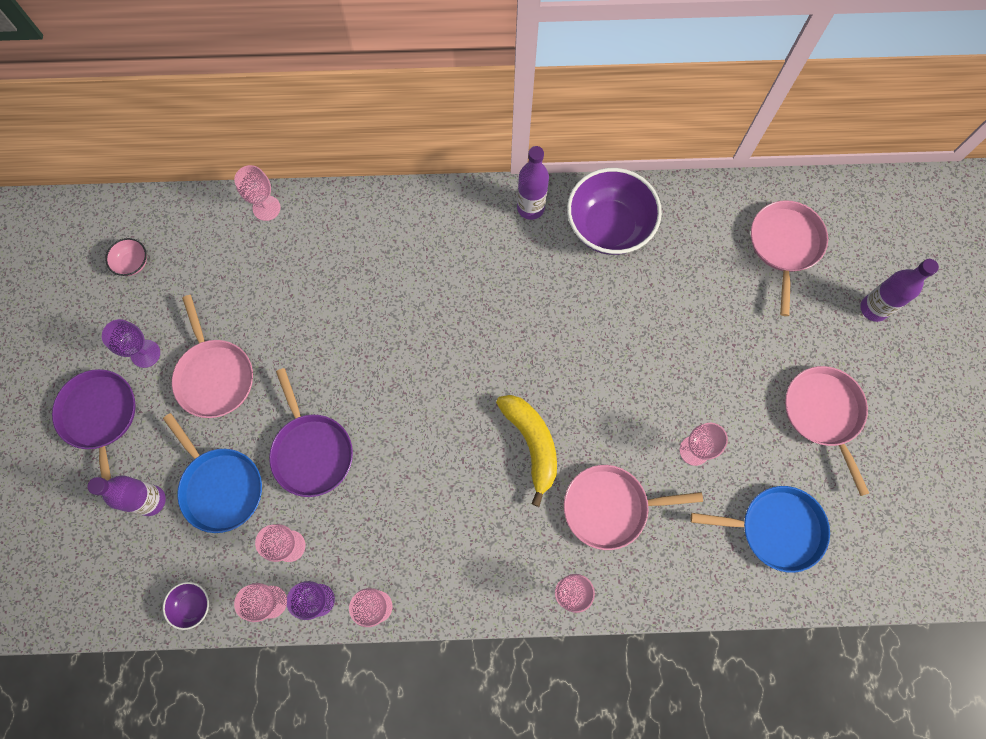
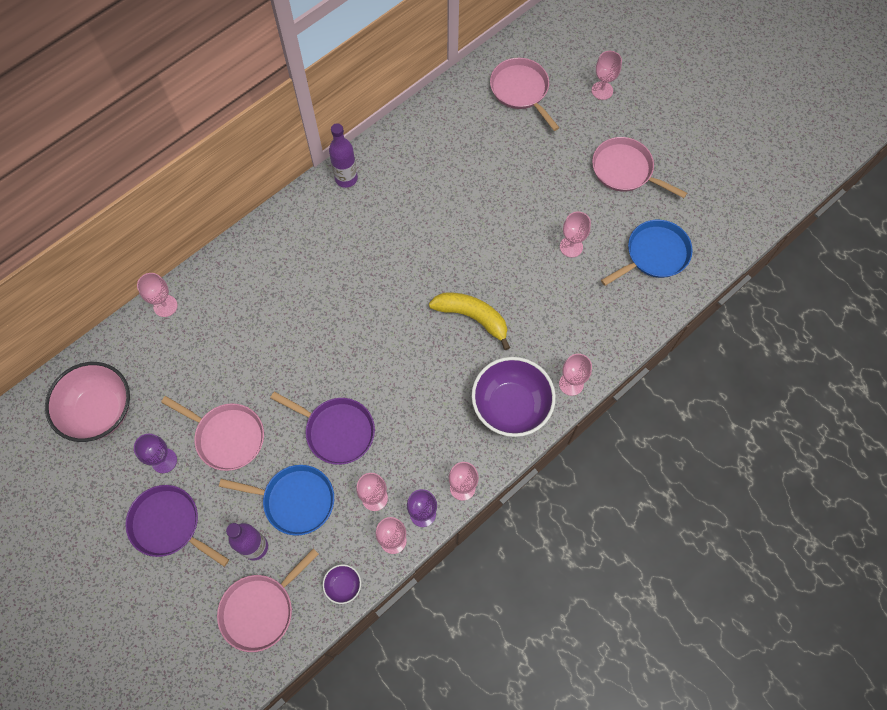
camera: 40 degrees left, 5 degrees down
(133, 263) = (99, 411): pink bowl -> pink bowl, size x2.29
(608, 227) = (406, 155): purple bowl -> purple bowl (511, 406)
(610, 507) = (551, 317): pink pan -> pink pan (260, 610)
(873, 308) = (602, 90): purple bottle -> pink goblet

